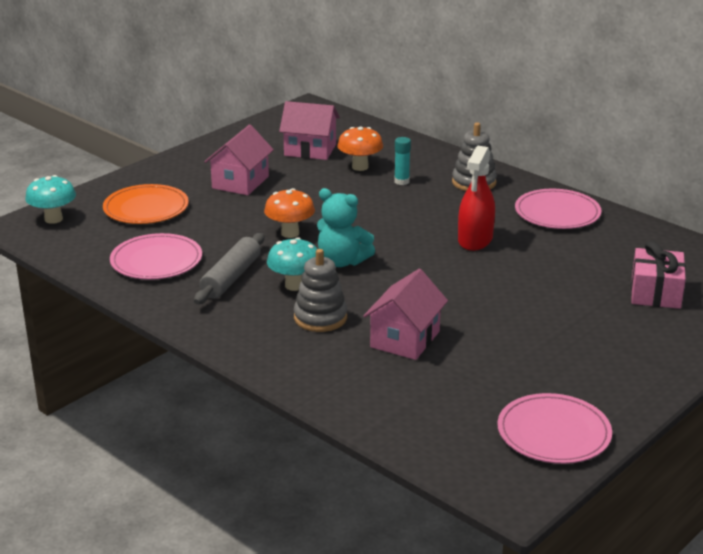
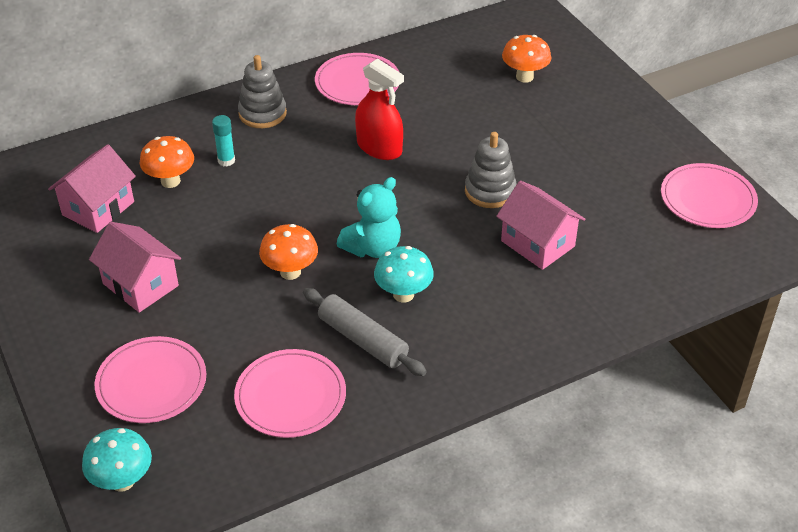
camera: 70 degrees left, 15 degrees up
(146, 208) = (151, 383): orange plate -> pink plate
(320, 318) = (475, 291): grey stacking toy -> grey stacking toy (490, 191)
(655, 292) = (524, 77): pink gift -> orange mushroom

